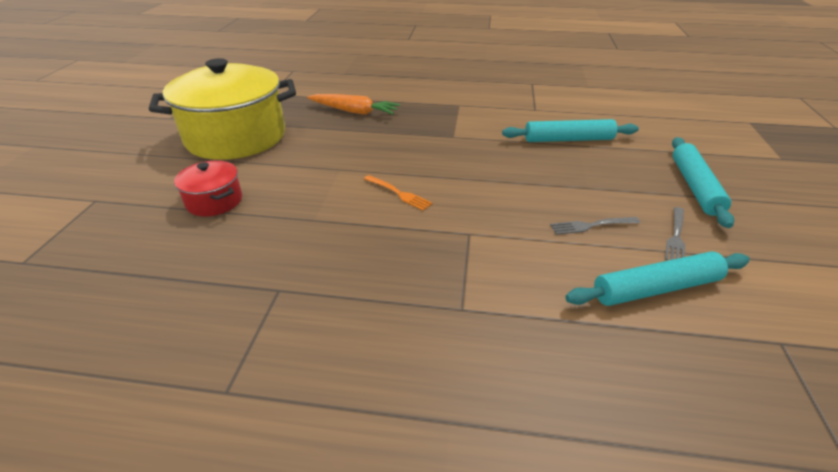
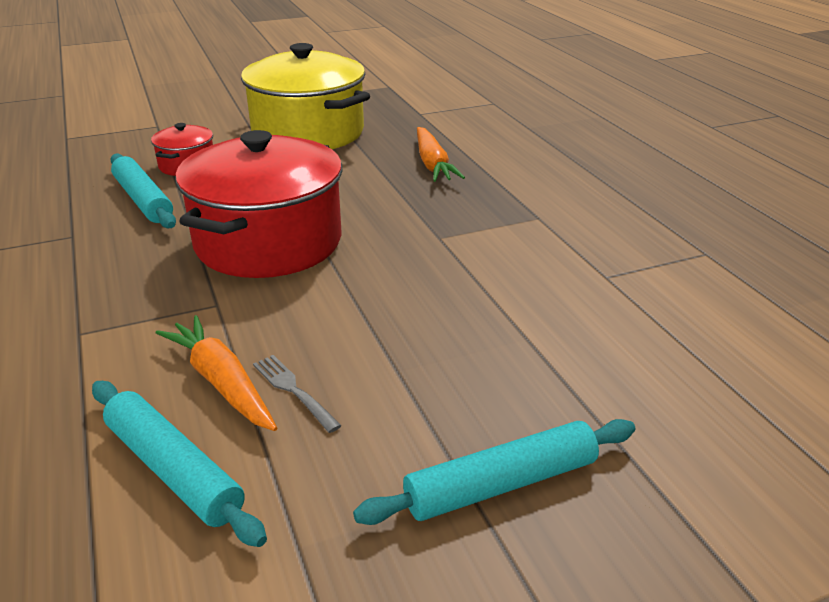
camera: 60 degrees right, 5 degrees down
(398, 193) = (268, 242): orange fork -> red pot
(568, 139) = (535, 326): turquoise rolling pin -> turquoise rolling pin (143, 200)
(569, 251) = (222, 382): none -> orange carrot
(676, 236) = (317, 476): grey fork -> none

